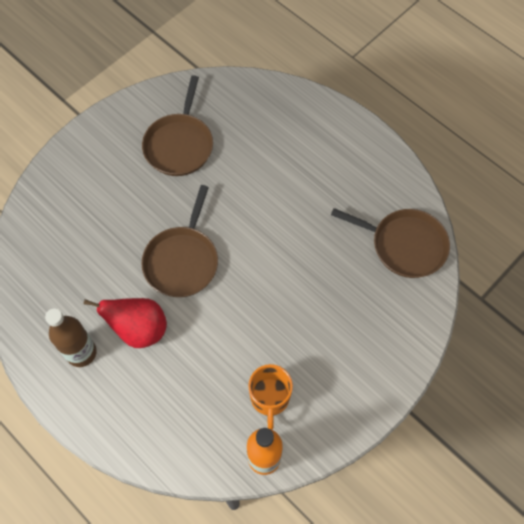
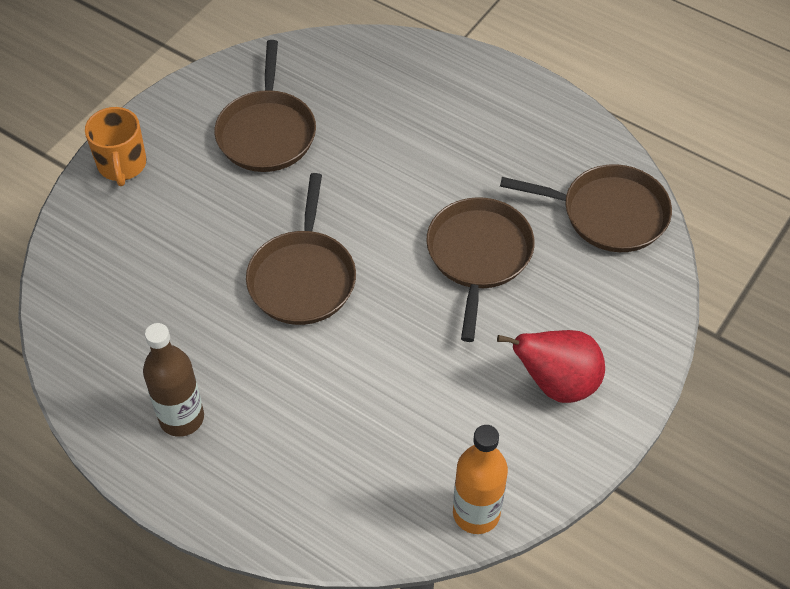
camera: 10 degrees left, 10 degrees down
(139, 329) = (260, 375): red pear -> red pear (557, 383)
(270, 398) = (466, 434): orange mug -> orange mug (122, 165)
(306, 263) = (478, 255): none -> brown pan

